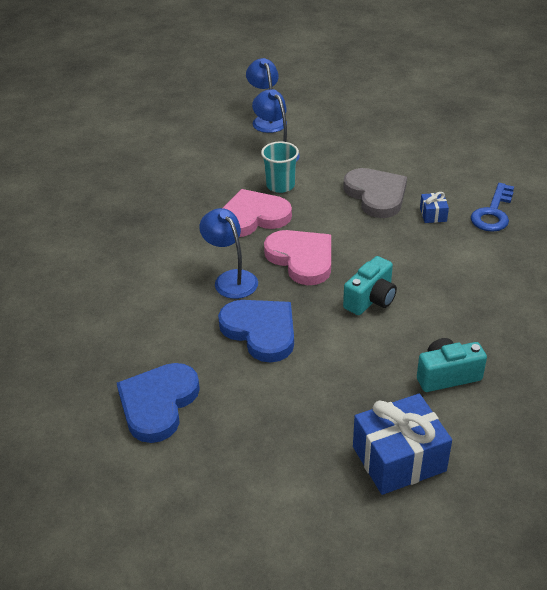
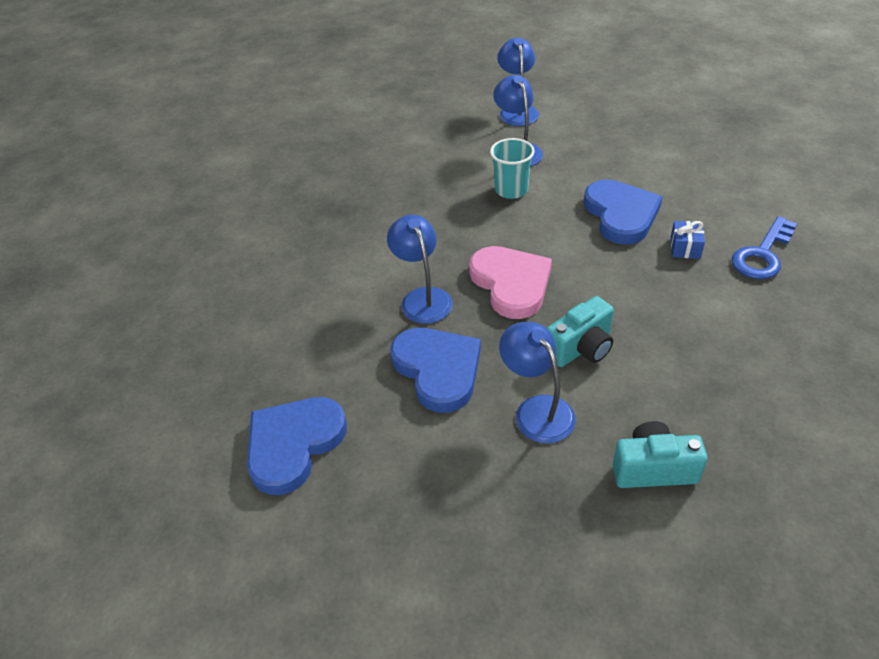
camera: 15 degrees right, 5 degrees up
(253, 217) = (469, 225): pink heart -> none
(348, 349) = (536, 410): none -> blue lamp
(376, 195) = (621, 214): grey heart -> blue heart
(399, 459) = (562, 578): blue gift -> none

